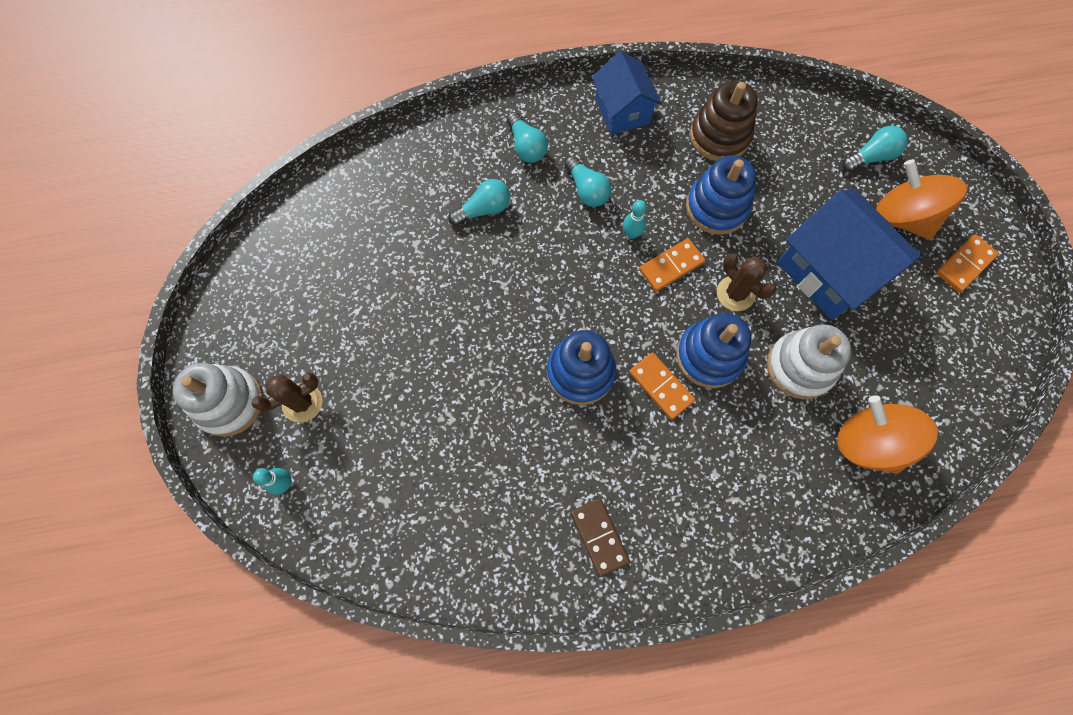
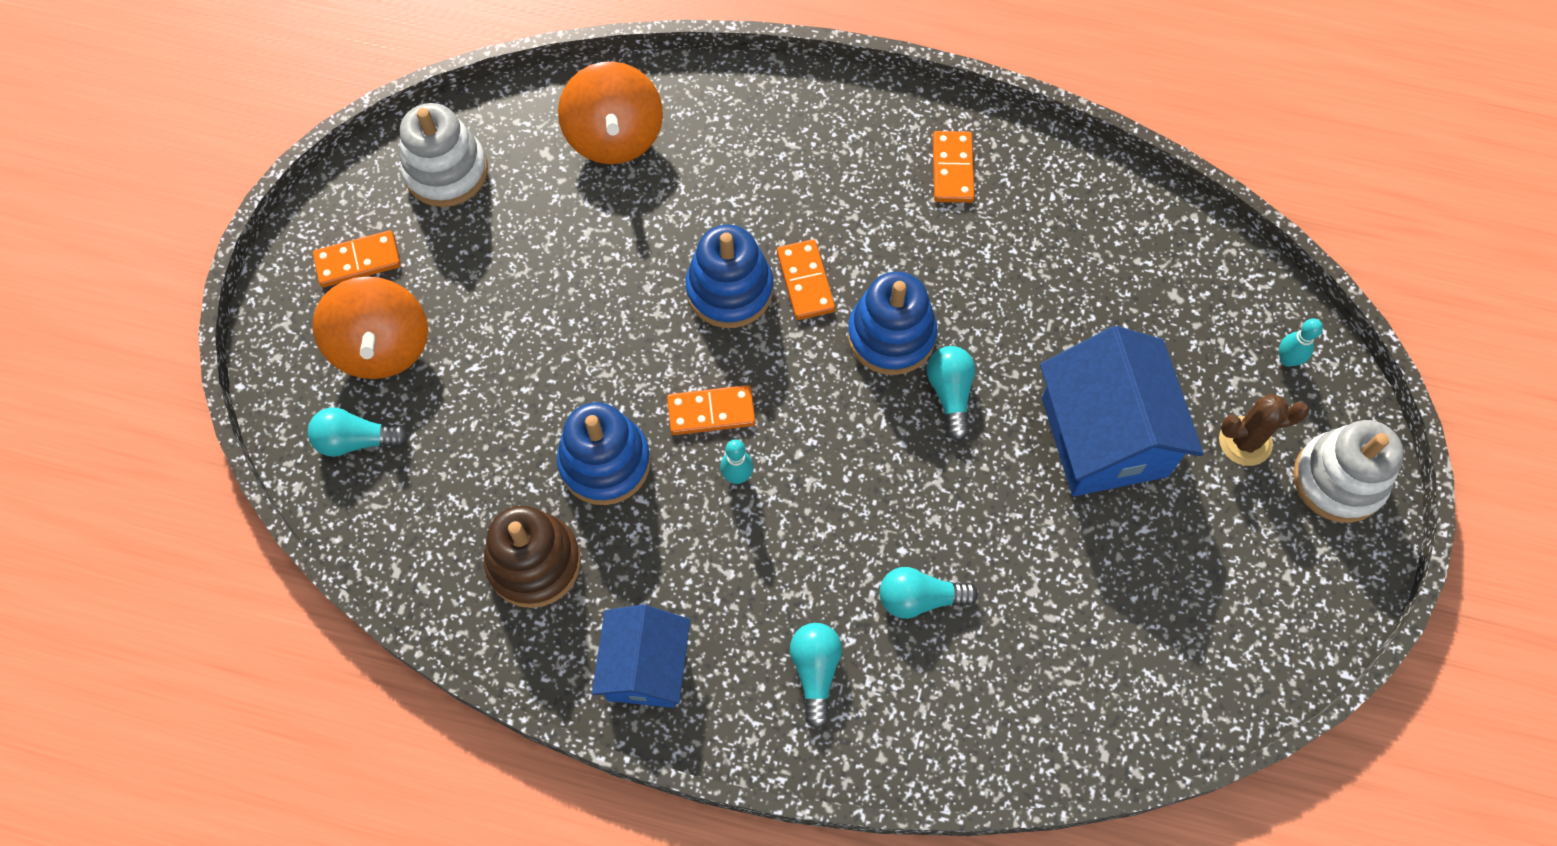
camera: 155 degrees left, 5 degrees down
(586, 190) = (763, 565): turquoise light bulb -> turquoise light bulb (950, 394)
(599, 537) = (952, 169): brown domino -> orange domino
(735, 293) = (653, 345): brown cactus -> none
(800, 366) = (634, 236): white stacking toy -> white stacking toy (446, 171)
(829, 271) = (522, 322): blue house -> blue house (1104, 436)

